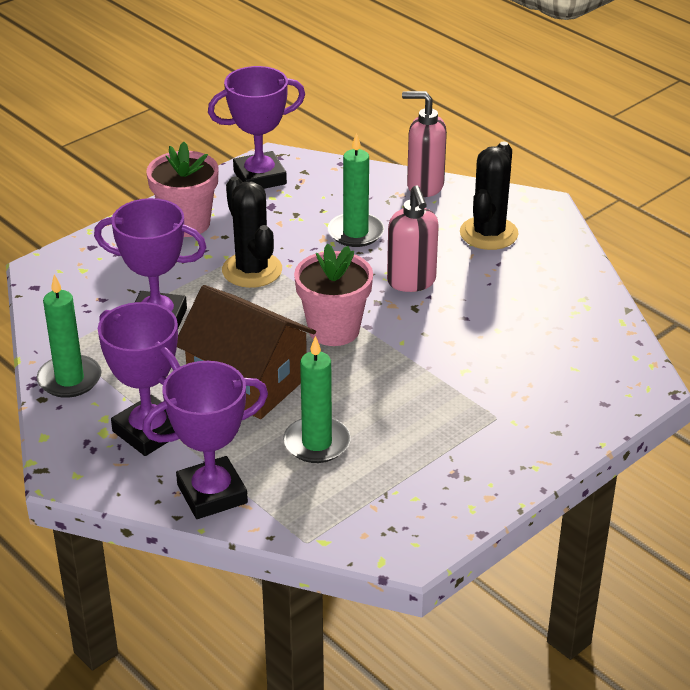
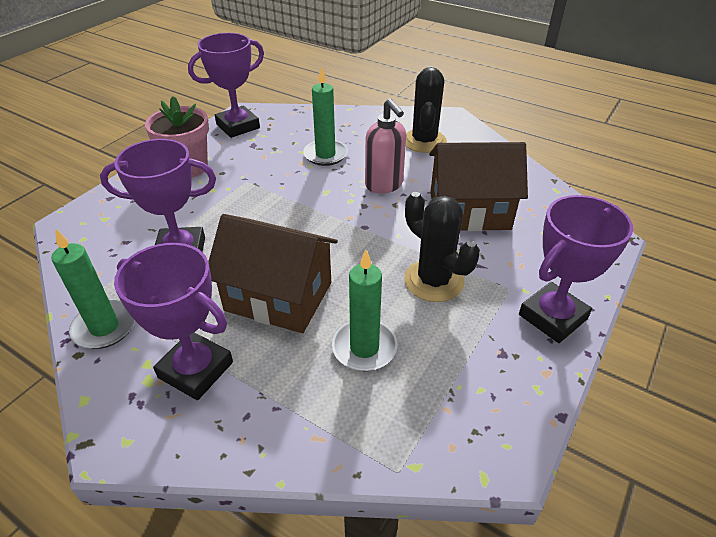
camera: 15 degrees left, 5 degrees up
(212, 494) = (279, 432): purple trophy -> purple trophy (552, 317)
(252, 270) = (252, 196): black cactus -> black cactus (434, 281)
(334, 330) = (338, 234): pink flower pot -> none
(424, 186) = (362, 116): pink soap dispenser -> none
(499, 329) = (469, 211): none -> brown house

